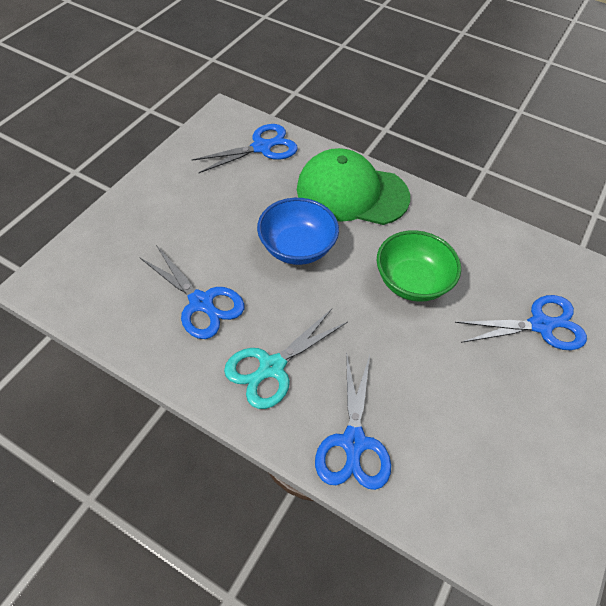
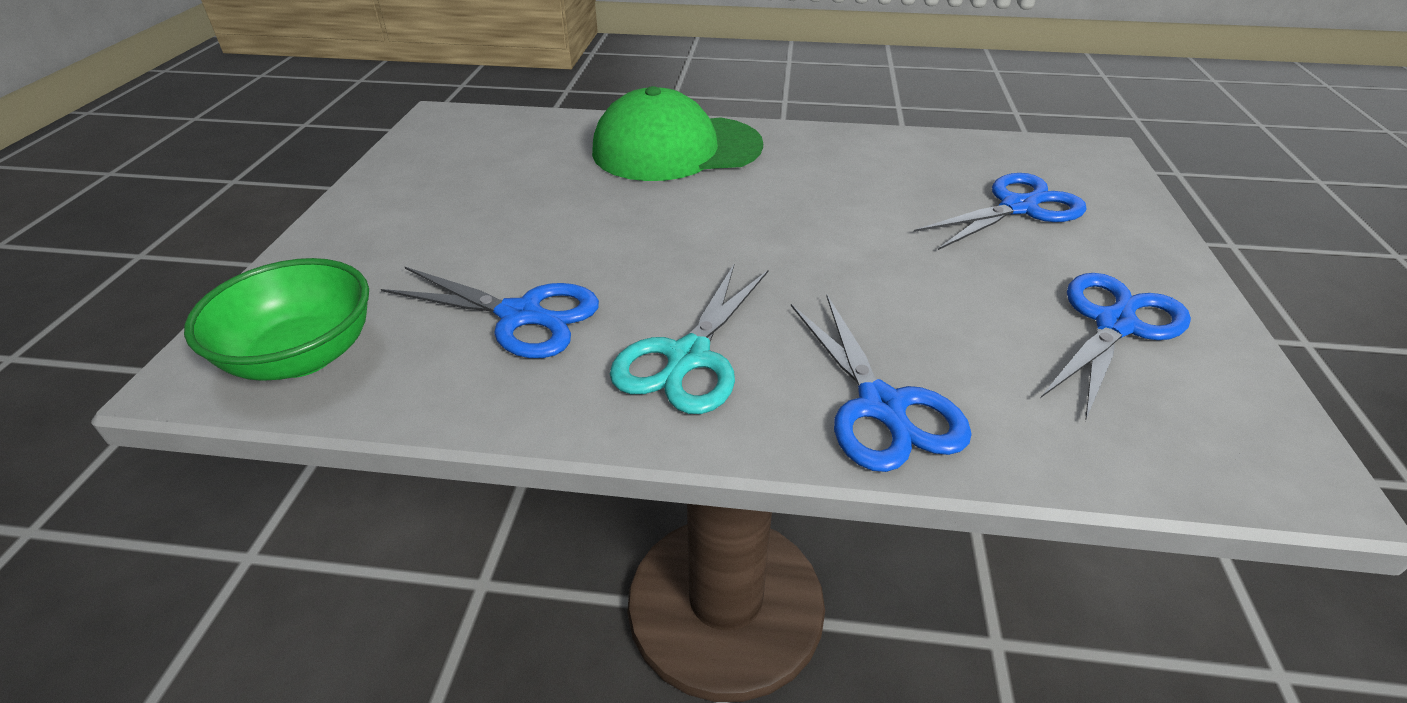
camera: 20 degrees left, 15 degrees down
(261, 147) = (517, 135): blue scissors -> blue scissors (1114, 325)
(297, 247) = (636, 218): blue bowl -> none
(412, 282) = (823, 211): green bowl -> green bowl (302, 356)

